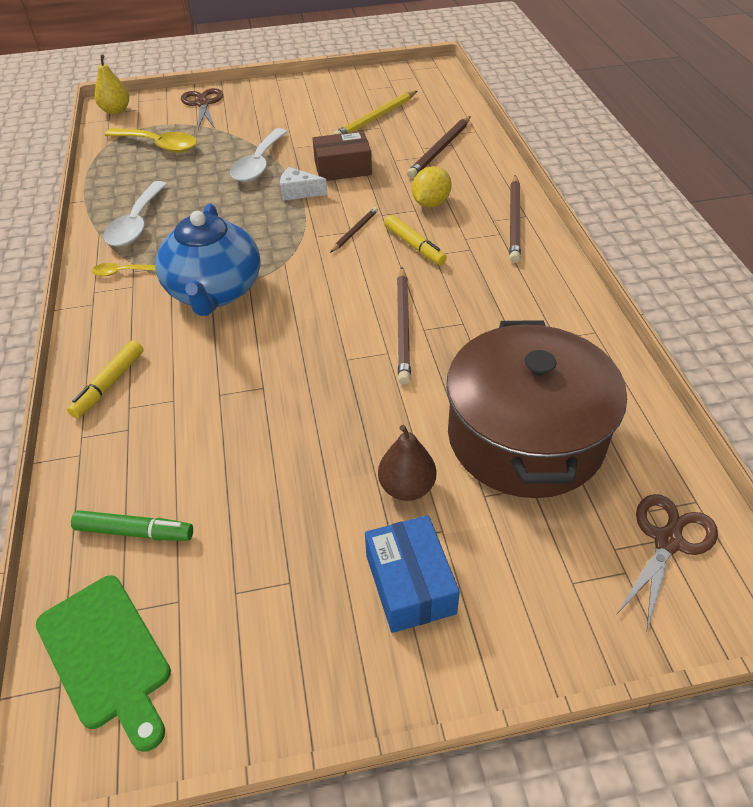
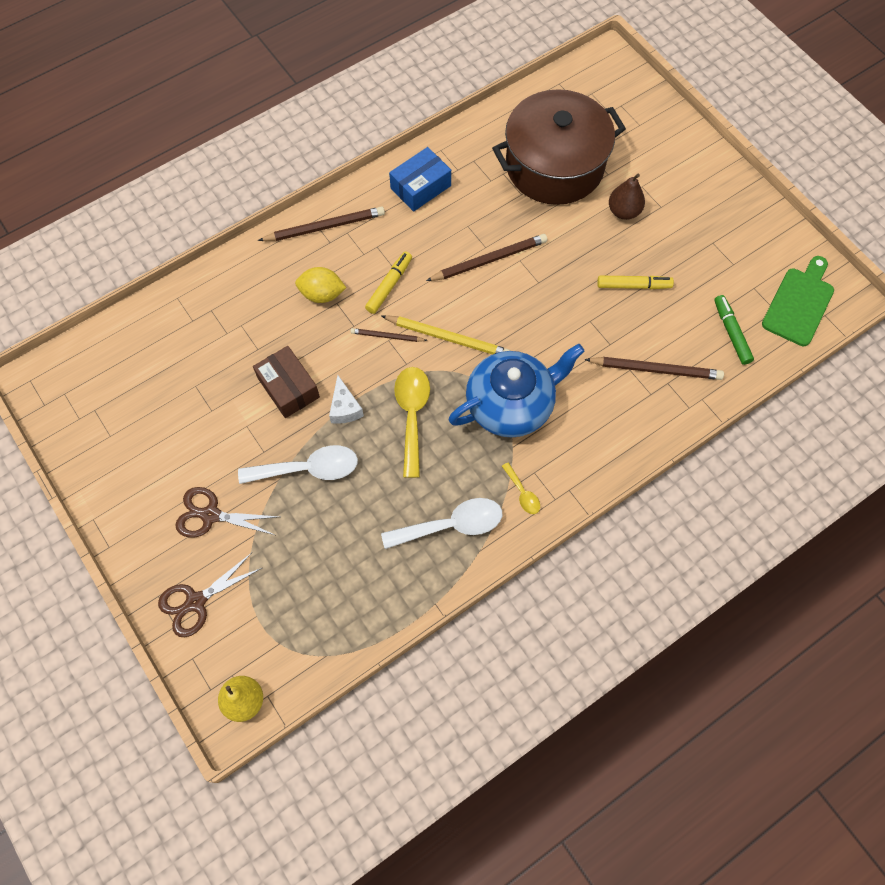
camera: 115 degrees left, 20 degrees up
(109, 384) = (639, 419): yellow marker -> yellow marker (633, 285)
(159, 145) = (306, 593): yellow spoon -> yellow spoon (412, 415)
(376, 118) = (176, 397): yellow pencil -> yellow pencil (448, 338)
(410, 584) = (681, 190): blue box -> blue box (420, 187)
(440, 149) = (224, 316): brown pencil -> brown pencil (656, 369)
(667, 541) = (592, 91): brown scissors -> brown scissors (210, 515)

